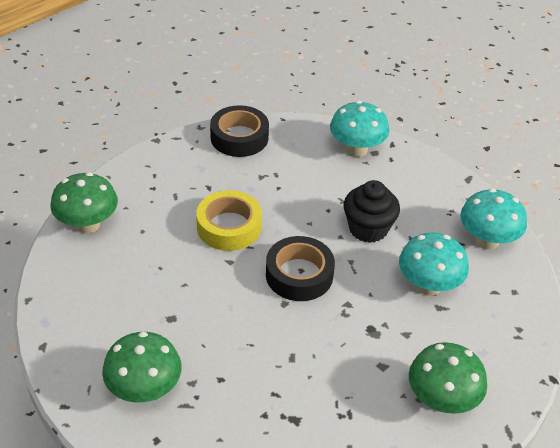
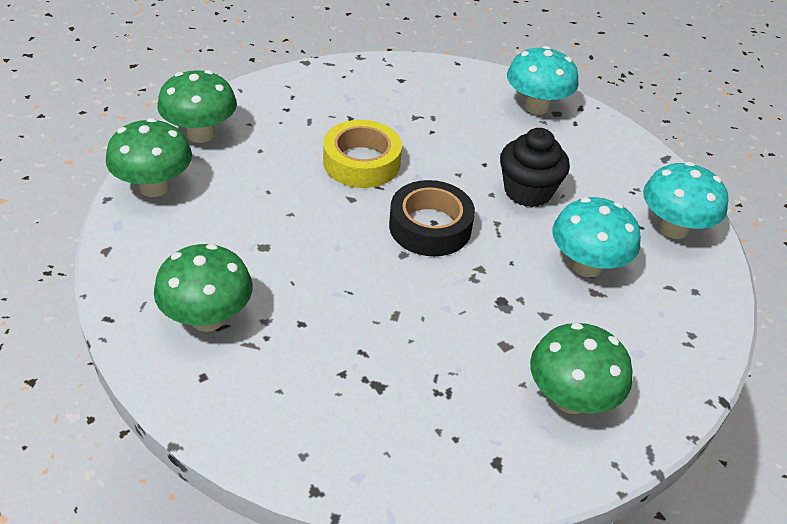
camera: 10 degrees right, 0 degrees up
(64, 281) = (154, 187): none -> green mushroom
(239, 137) = (401, 74): black tape -> none

